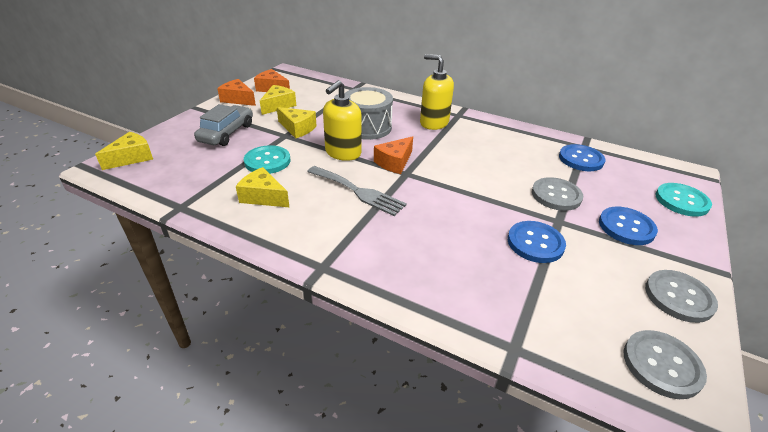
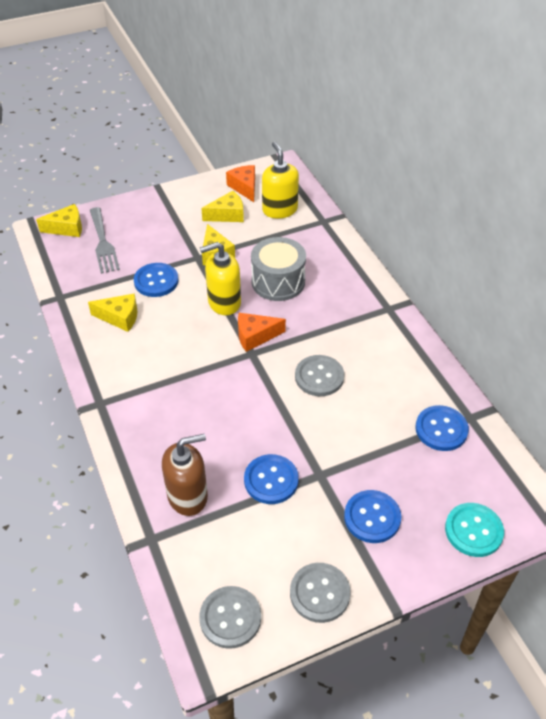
camera: 40 degrees right, 10 degrees up
(227, 133) = (154, 232): grey car -> none
(238, 99) = (200, 190): orange cheese -> none
(263, 197) = (120, 317): yellow cheese -> yellow cheese turned 120 degrees clockwise
(267, 161) = (156, 281): turquoise button -> blue button
(358, 191) = (192, 351): grey fork -> grey fork (103, 243)
(434, 123) = (349, 307): yellow soap dispenser -> yellow soap dispenser (279, 210)
(495, 292) = (188, 496): none -> brown soap dispenser
(556, 195) = (354, 451): grey button -> grey button (319, 377)

